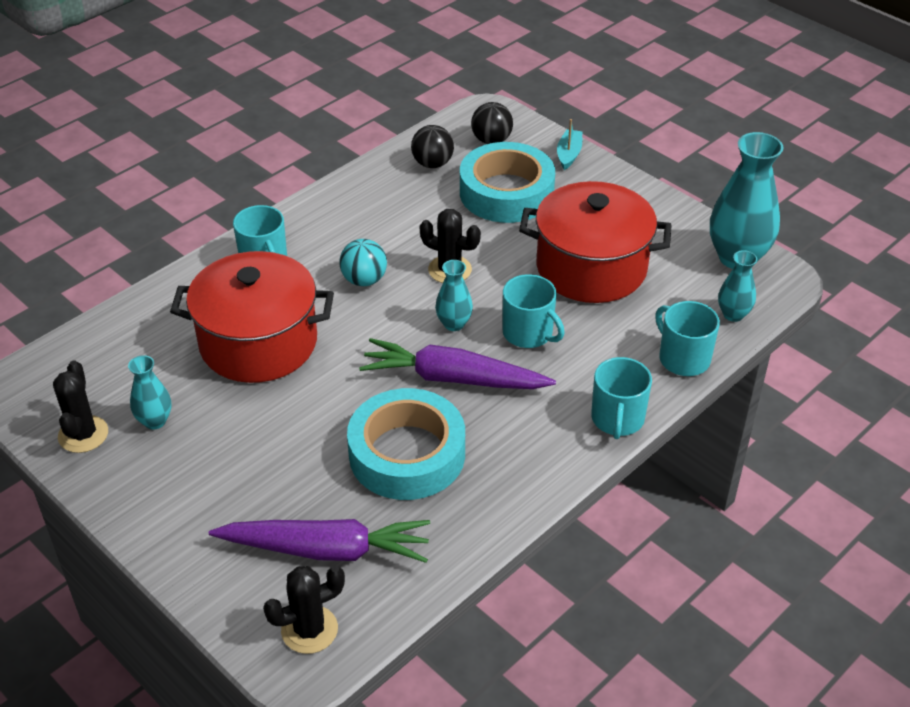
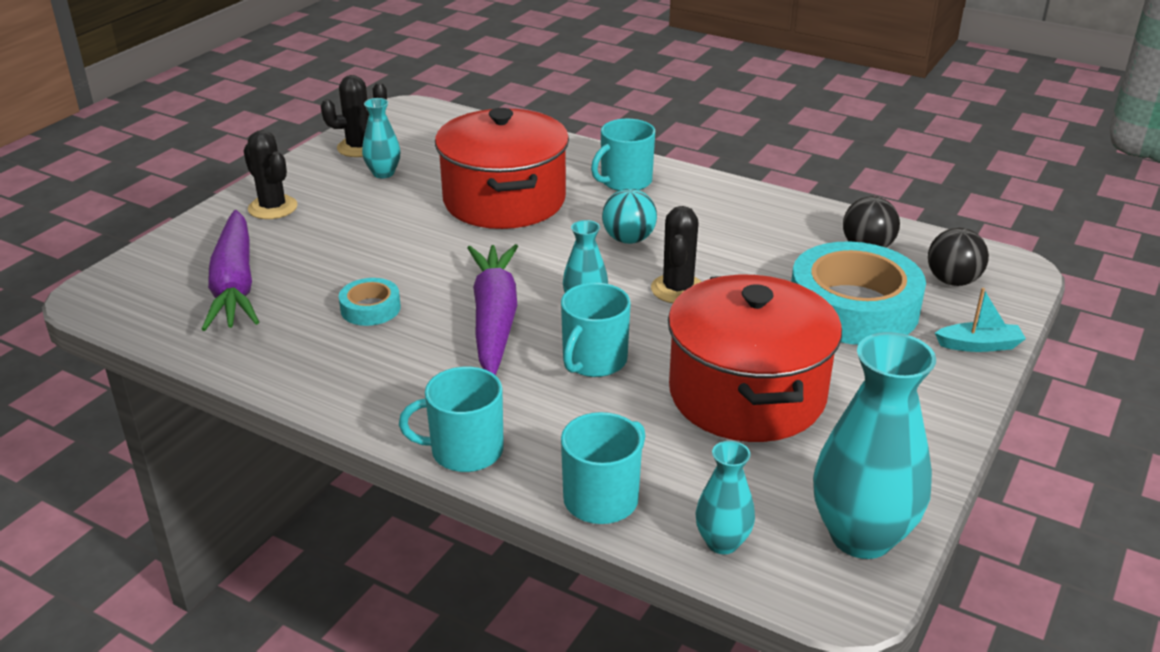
camera: 75 degrees right, 10 degrees down
(309, 630) = (137, 293): black cactus -> black cactus (273, 208)
(407, 454) = (370, 308): turquoise tape -> turquoise tape, size x0.46

